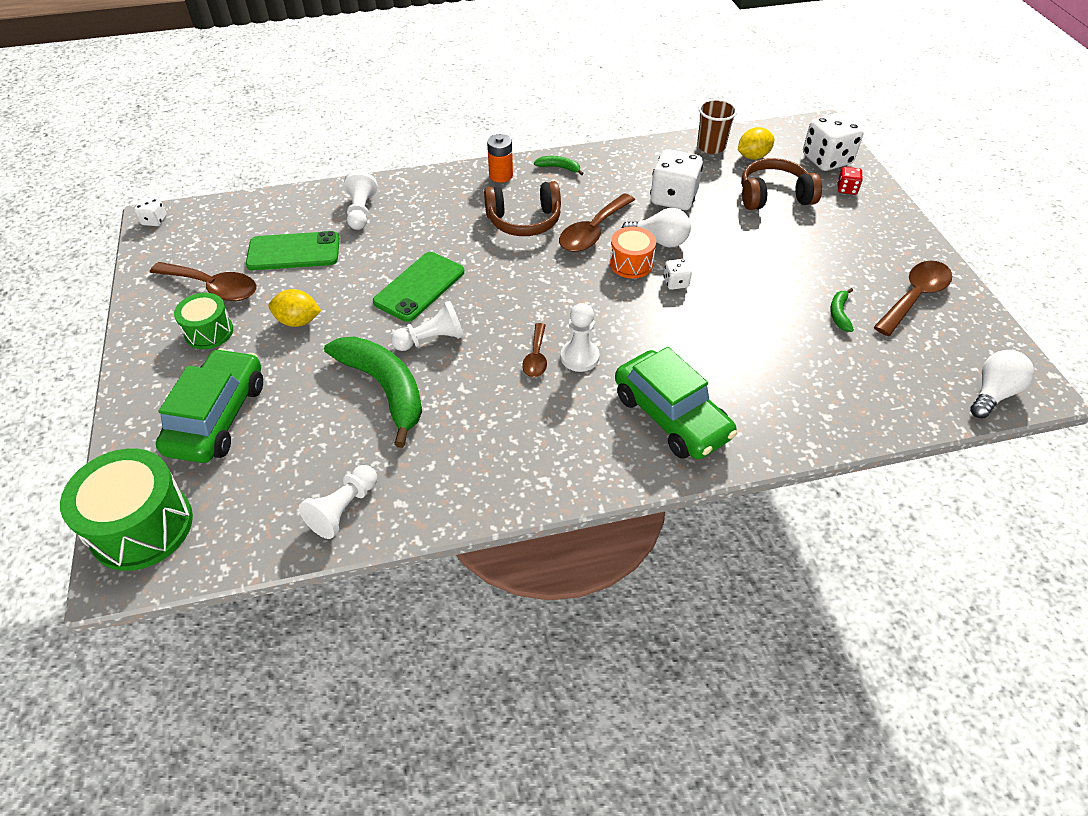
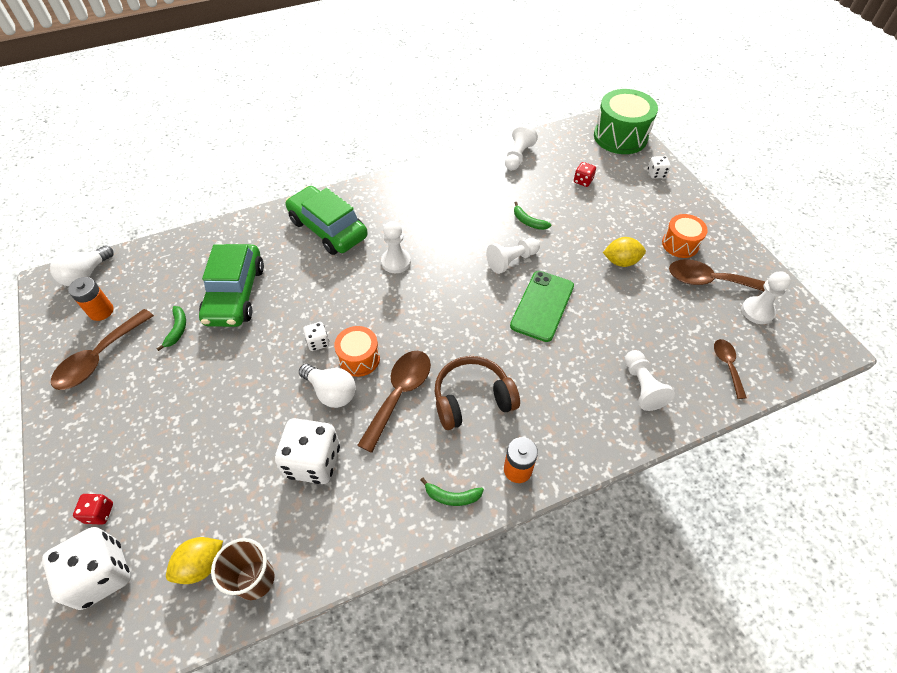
camera: 170 degrees right, 5 degrees up
(154, 221) = (828, 343): white dice -> white dice (656, 174)
(193, 254) = (757, 311): none -> white pawn
(209, 332) = (680, 244): green drum -> orange drum
(217, 417) = (625, 191): green car -> green car (235, 294)
(268, 444) = (583, 181): none -> red dice
(293, 252) = (672, 327): green phone -> none
(385, 388) = (528, 222): green banana -> green banana, size x0.43
(536, 357) = (428, 257): brown spoon -> brown spoon (727, 365)
(659, 241) = (331, 392): white light bulb -> white light bulb turned 150 degrees counterclockwise
(774, 196) = (194, 484): brown headphones -> none
(943, 345) = (101, 311): none -> orange battery

